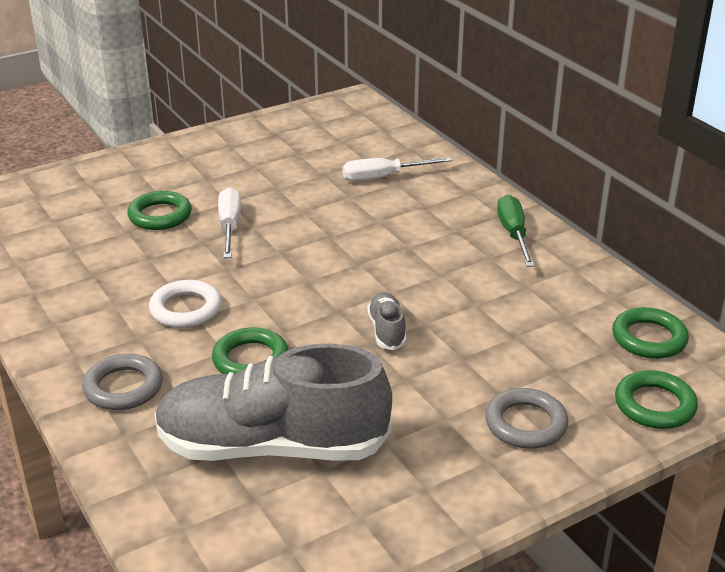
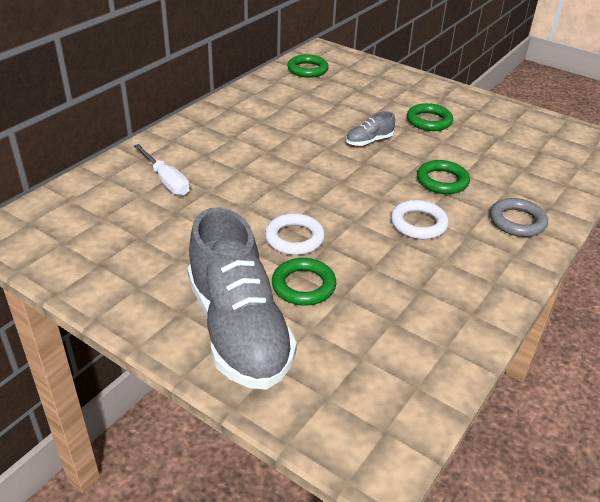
camera: 115 degrees left, 5 degrees up
(229, 226) = (294, 238): white screwdriver -> white ring
(272, 447) = (501, 155): grey shoe -> grey shoe (238, 329)
(513, 234) = (224, 116): green screwdriver -> none
(525, 424) = (407, 92): grey ring -> none
(654, 405) = (361, 65): green ring -> green ring (429, 121)

